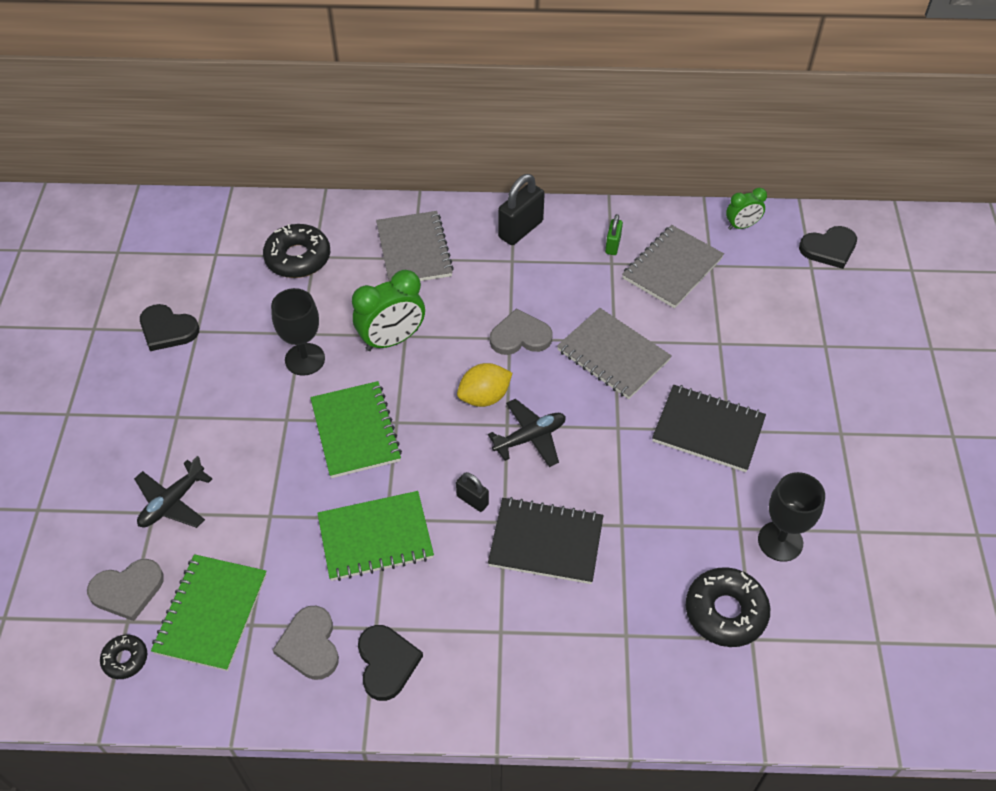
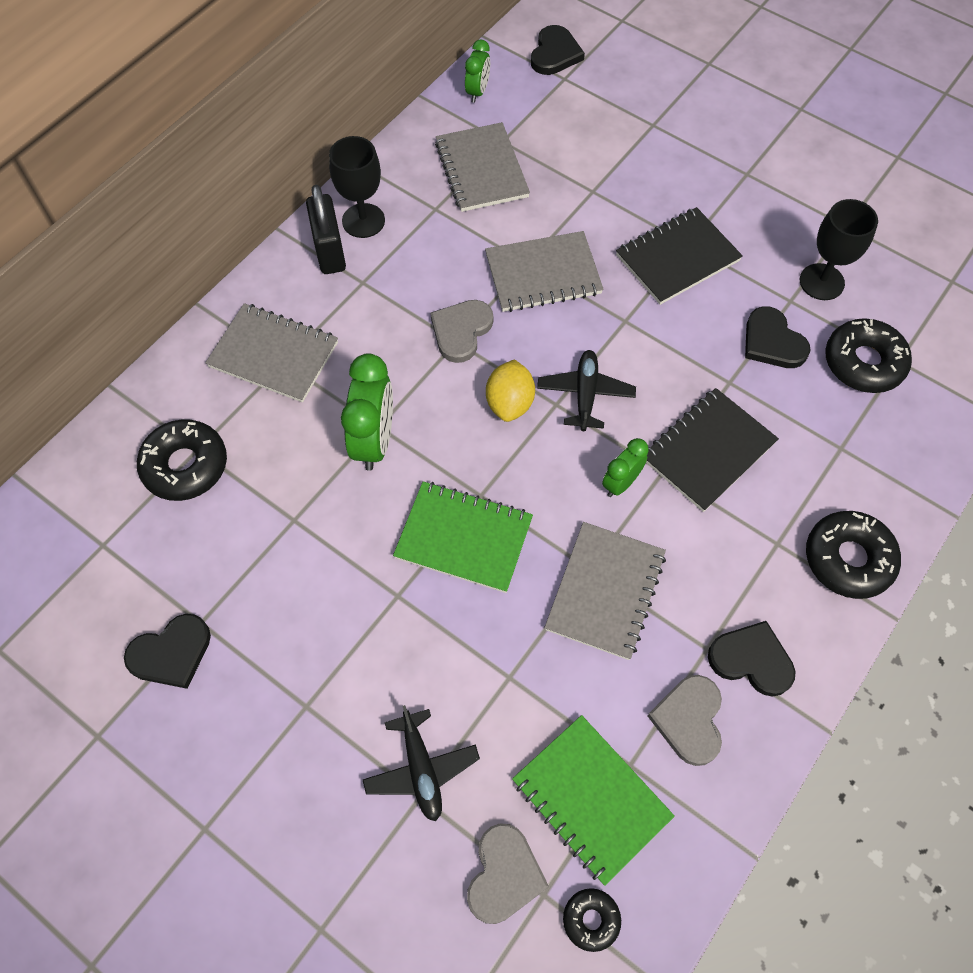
camera: 55 degrees left, 10 degrees up
(305, 359) = (332, 535): black goblet -> black goblet (363, 221)
(310, 645) = (689, 720): grey heart -> grey heart turned 75 degrees clockwise
(375, 538) = (605, 591): green notebook -> grey notebook
(472, 500) = (621, 483): black padlock -> green clock
(524, 690) = (848, 559): none -> black donut
(612, 245) = (415, 194): green padlock -> none
(686, 535) = (772, 342): none -> black heart

